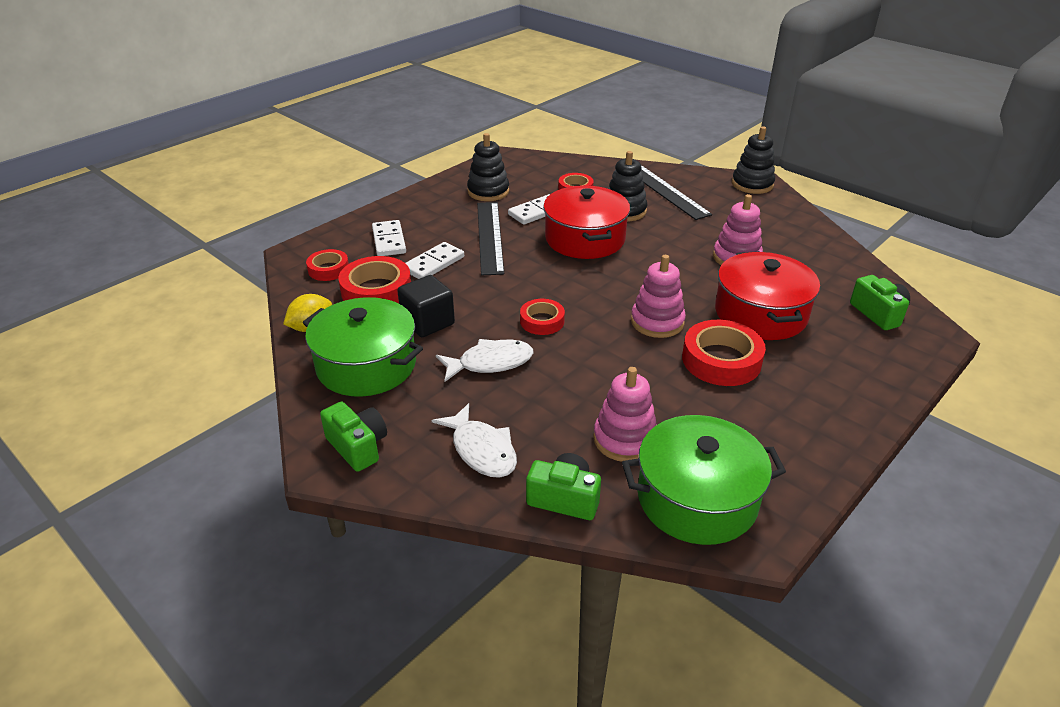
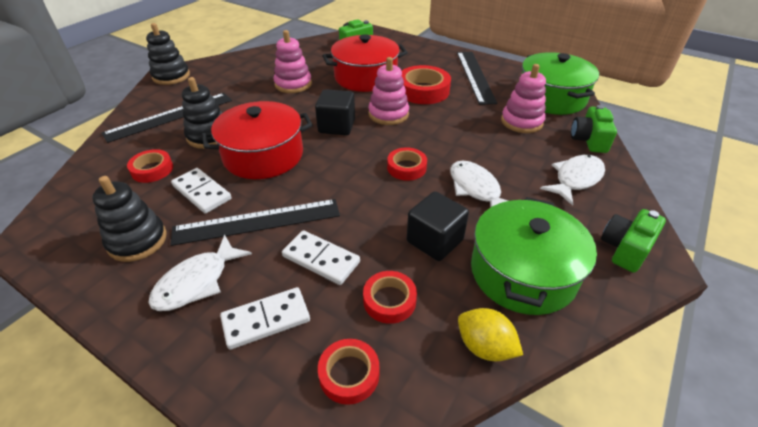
camera: 100 degrees left, 5 degrees up
(376, 291) = (389, 300): red tape -> red tape, size x0.60
(436, 215) = (197, 282): none -> white fish
(633, 283) = (337, 126): none -> black cube
(773, 424) = (475, 76): none -> black ruler

